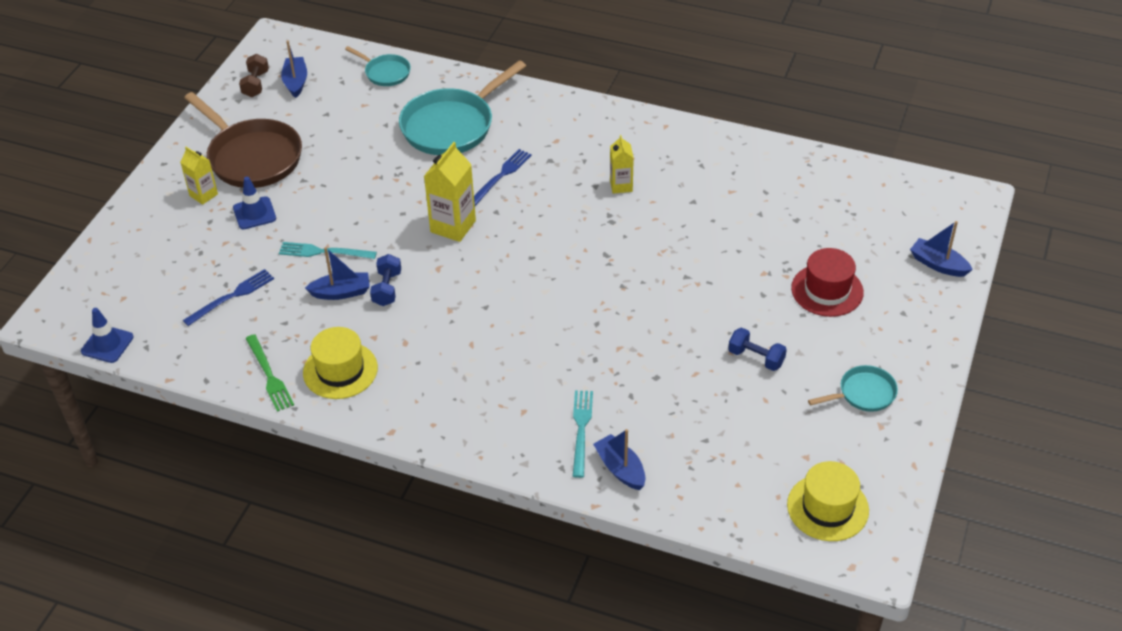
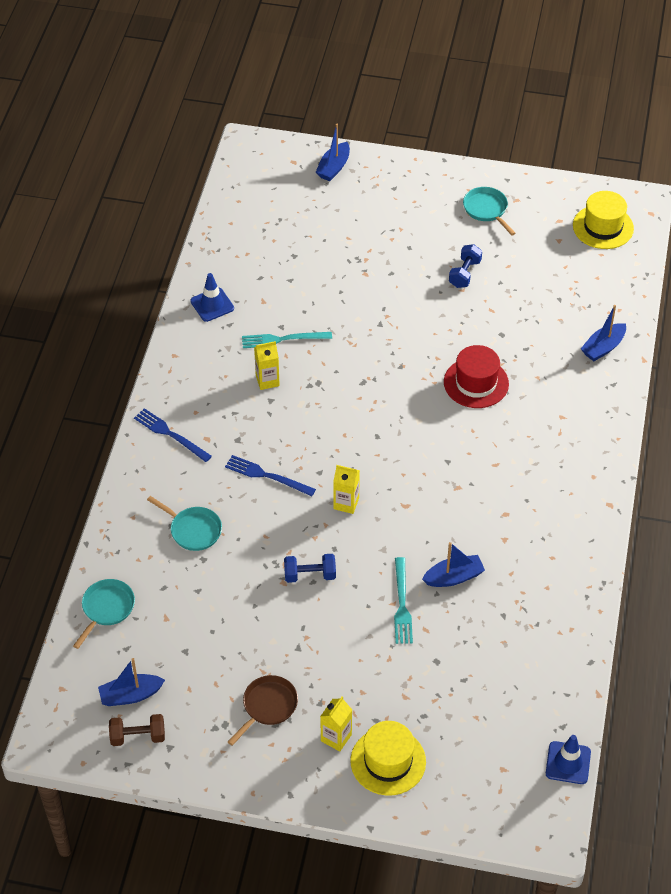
camera: 100 degrees left, 5 degrees up
(232, 296) = (479, 669): blue fork -> blue fork (170, 434)
(252, 157) = (268, 706): brown pan -> brown pan, size x0.51
(254, 213) = (356, 680): blue traffic cone -> blue traffic cone (212, 305)
(269, 375) = (571, 611): green fork -> none
(340, 370) = (551, 557): yellow hat -> yellow hat (388, 761)
(341, 292) = (454, 577): blue boat -> blue boat turned 90 degrees clockwise
(387, 289) = (441, 541): blue dumbbell -> blue dumbbell (310, 575)
(452, 126) = (193, 530): turquoise pan -> turquoise pan, size x0.51
(453, 226) = (346, 503): yellow carton -> yellow carton, size x0.61
(581, 430) = (571, 376): turquoise fork -> turquoise fork (283, 339)
(827, 290) = (378, 233): red hat -> red hat (476, 383)

